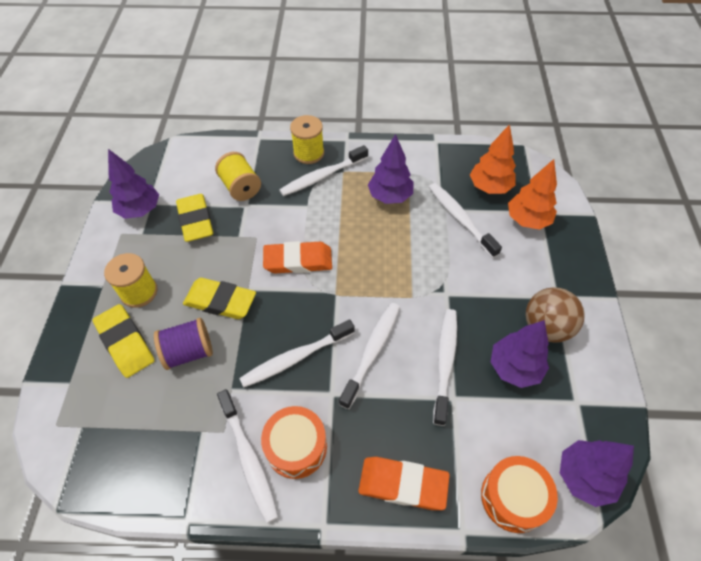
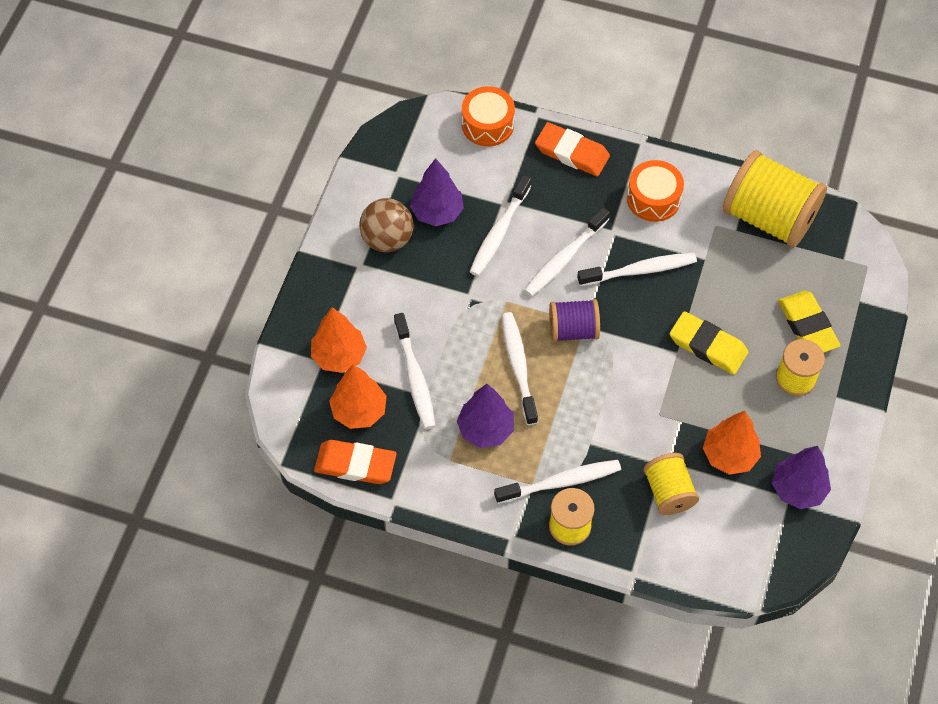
camera: 165 degrees left, 5 degrees up
(163, 458) = (769, 217): none -> yellow spool
(189, 352) = (743, 301): purple spool -> purple spool (573, 330)
(195, 220) = (729, 455): yellow eraser -> orange tree
(249, 459) = (695, 199): white toothbrush -> white toothbrush (518, 366)
(298, 260) = (616, 372): orange eraser -> orange eraser (355, 465)
(584, 477) = (424, 123): purple tree -> none

